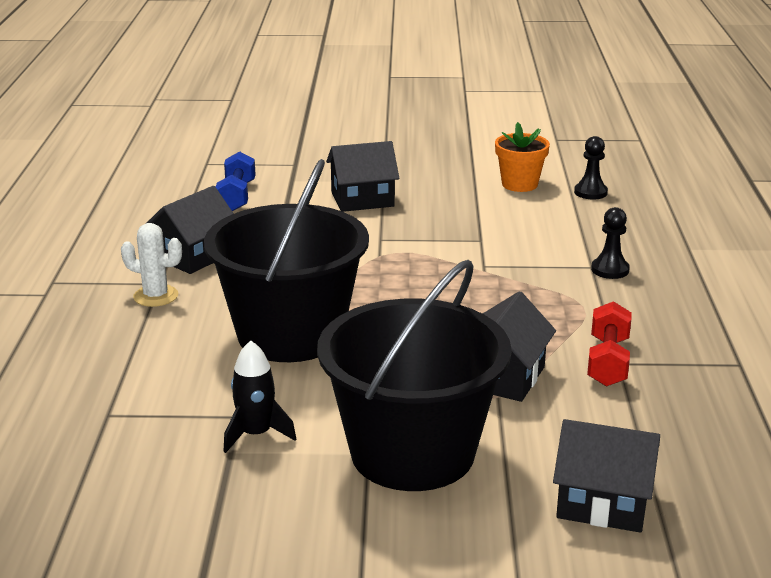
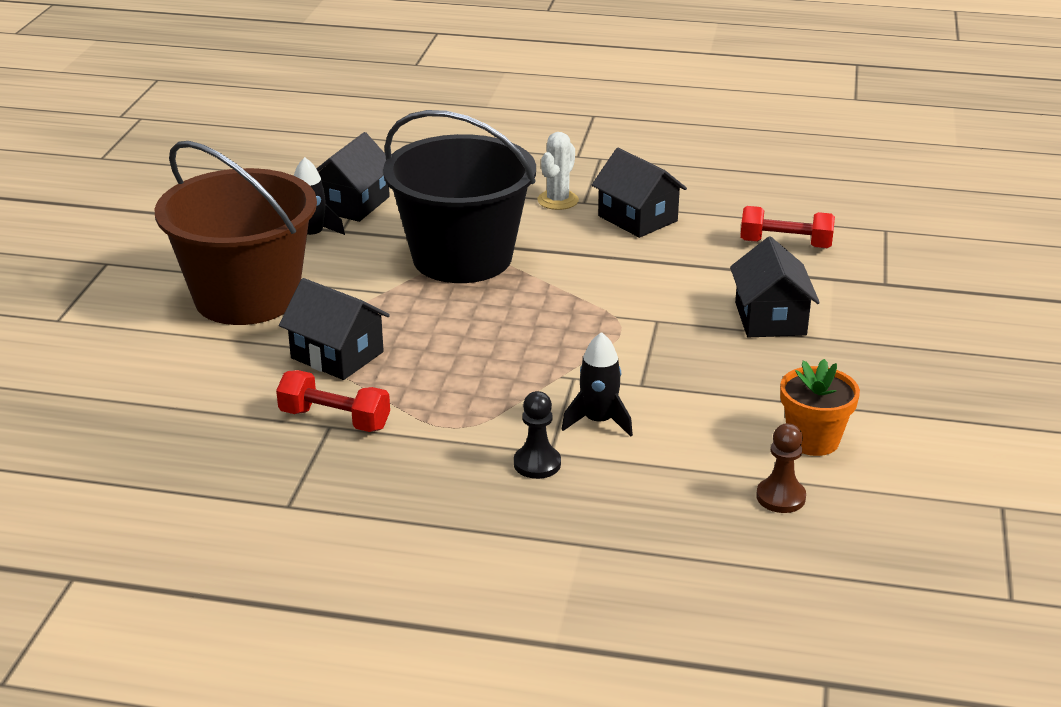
camera: 100 degrees right, 5 degrees up
(236, 196) = (785, 244): blue dumbbell -> red dumbbell
(412, 453) = (247, 297): black bucket -> brown bucket
(540, 252) = (598, 421): none -> black rocket
(590, 192) = (780, 497): black pawn -> brown pawn
(603, 502) = (126, 373): black house -> black house (352, 204)

